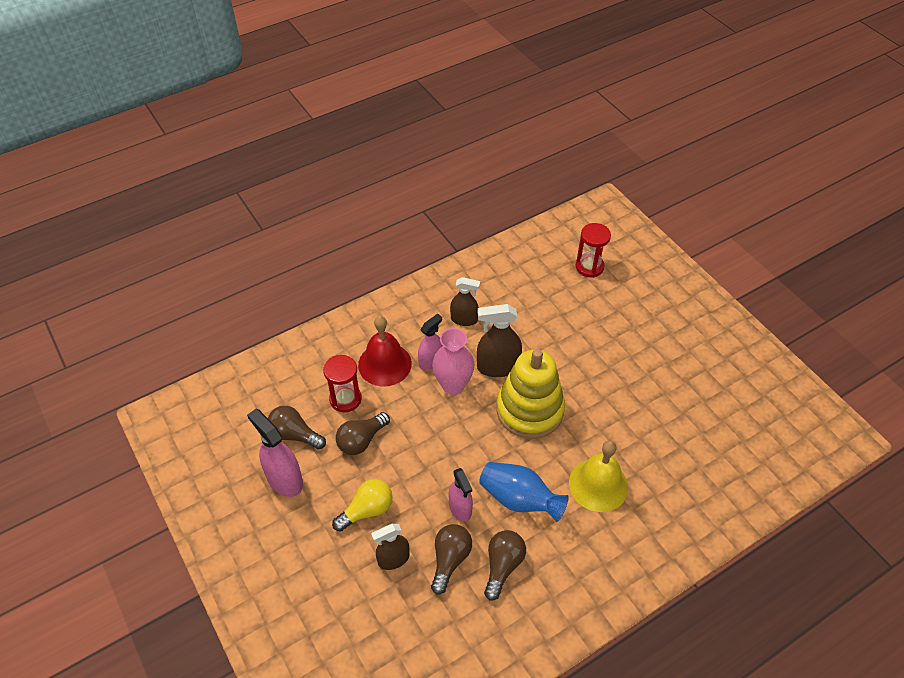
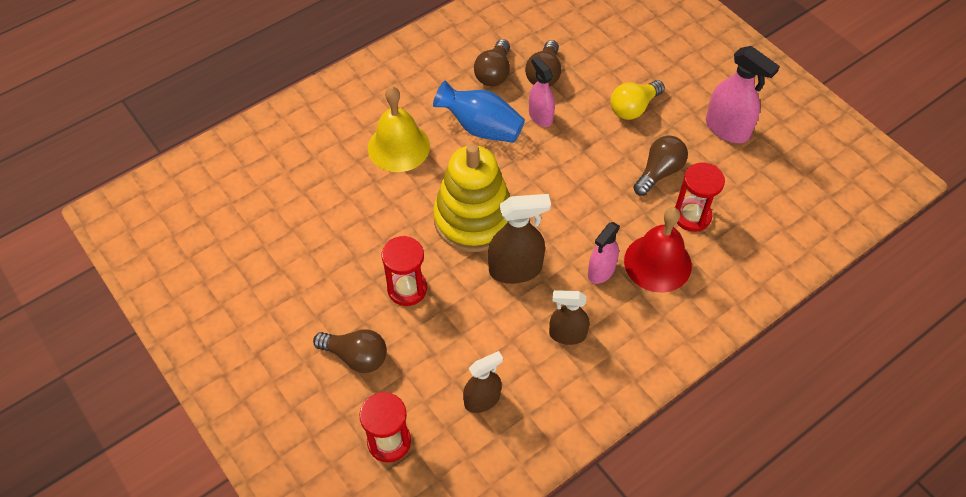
camera: 175 degrees right, 5 degrees up
(294, 435) = (735, 173): brown light bulb -> brown light bulb (356, 356)
(393, 559) = (597, 71): brown spray bottle -> brown spray bottle (482, 400)
(453, 385) = (568, 242): pink vase -> none
(583, 359) = (407, 289): none -> red hourglass

